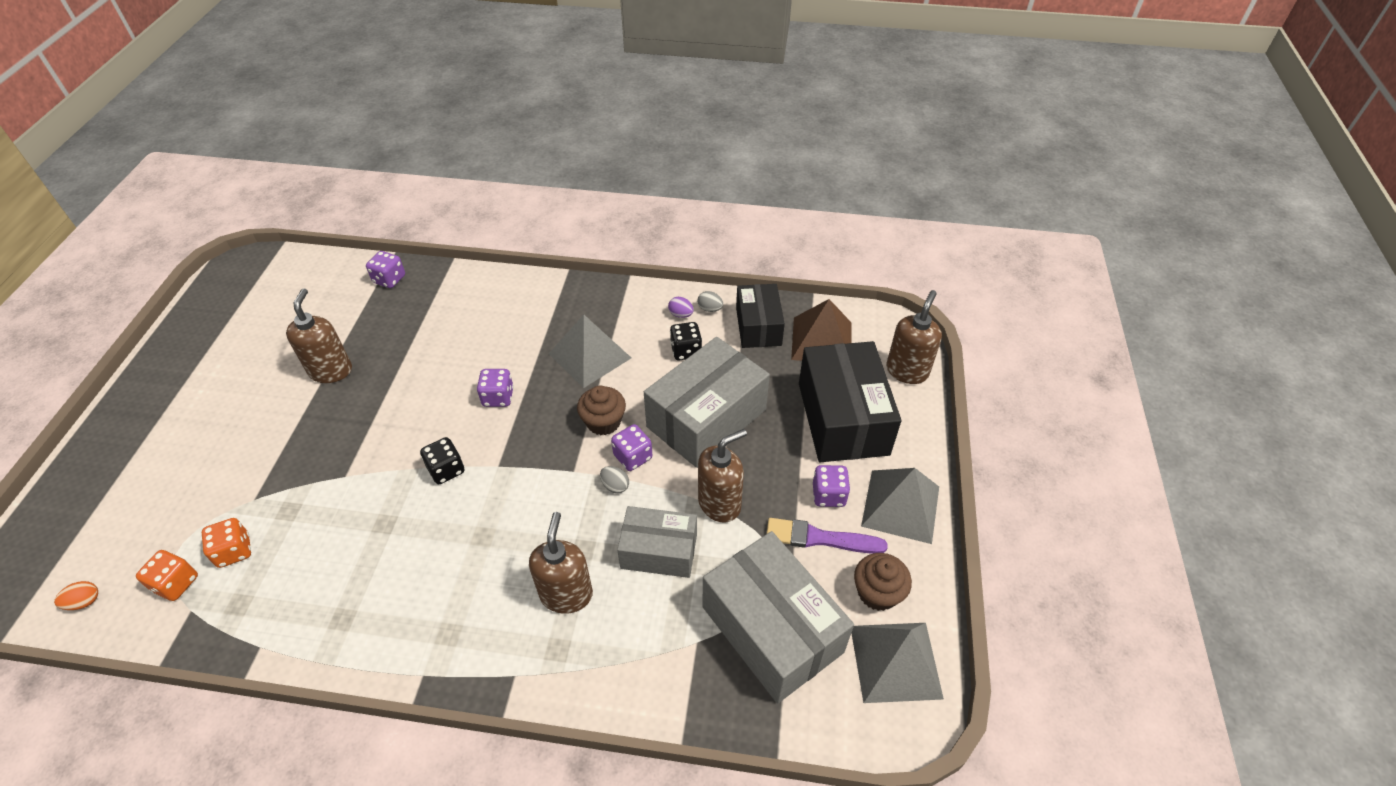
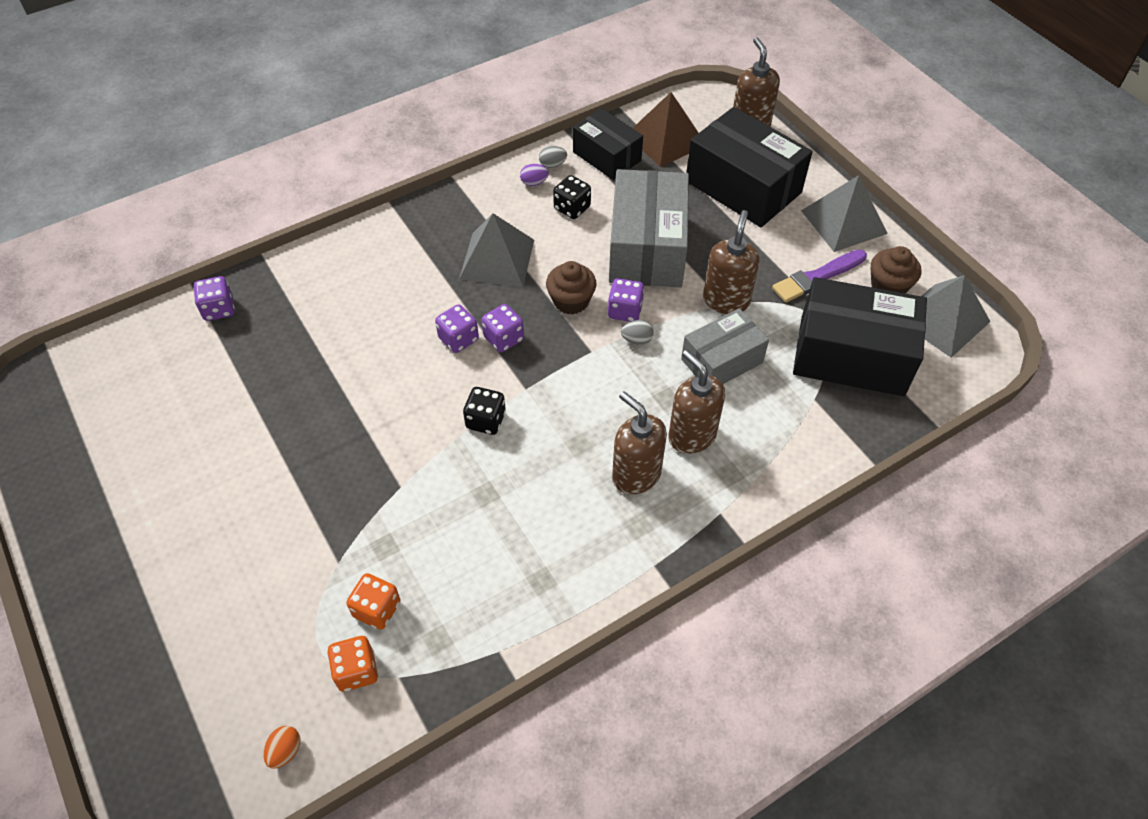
camera: 40 degrees left, 5 degrees up
(331, 371) = (268, 418): brown soap dispenser -> brown soap dispenser (636, 475)
(772, 629) = (851, 355): grey box -> black box
(828, 495) = (791, 245): purple dice -> purple dice (504, 338)

